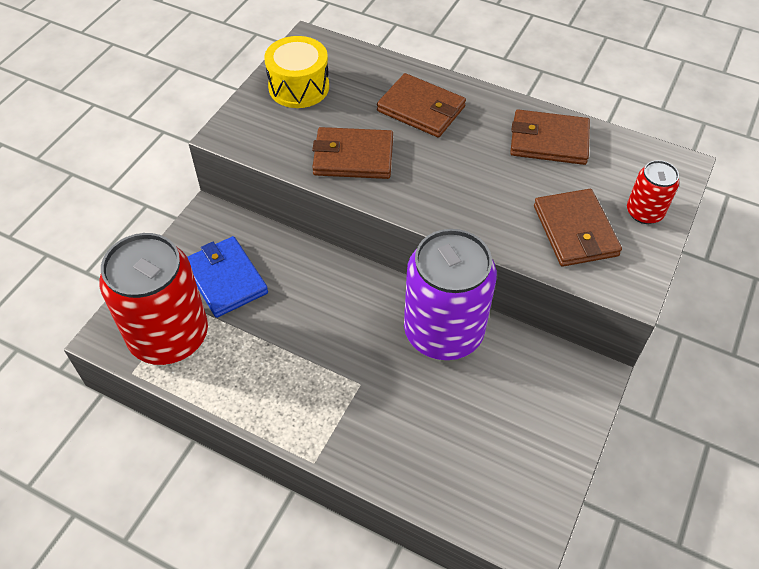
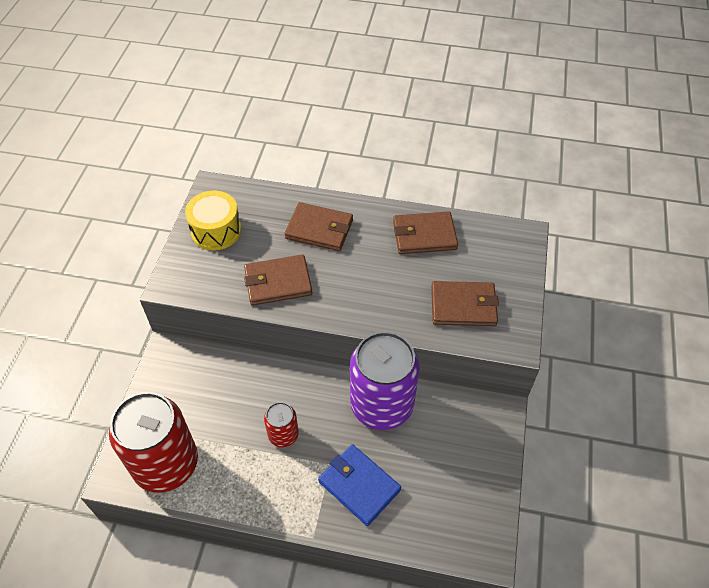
camera: 15 degrees left, 0 degrees up
(226, 279) = (197, 403): blue wallet -> blue wallet (359, 485)
(575, 231) = (463, 306): brown wallet -> brown wallet turned 60 degrees counterclockwise
(644, 212) = (509, 279): red can -> red can (283, 435)

